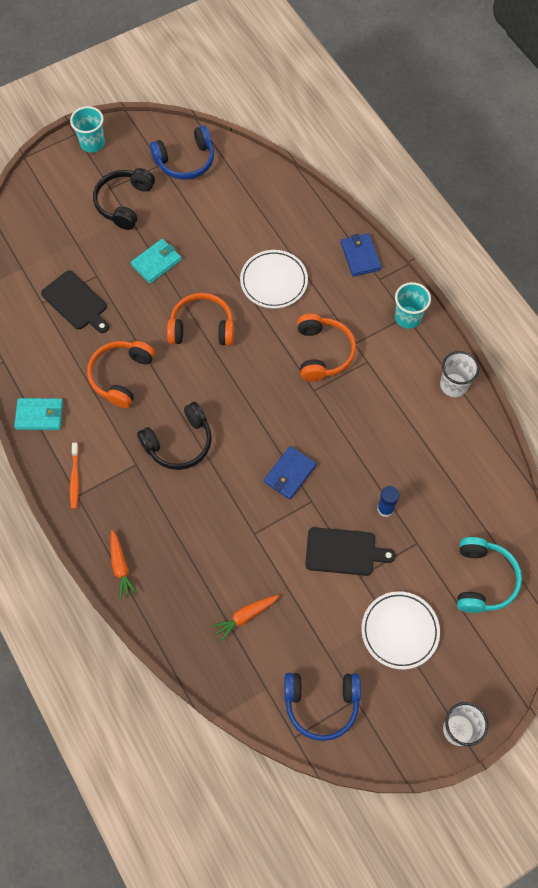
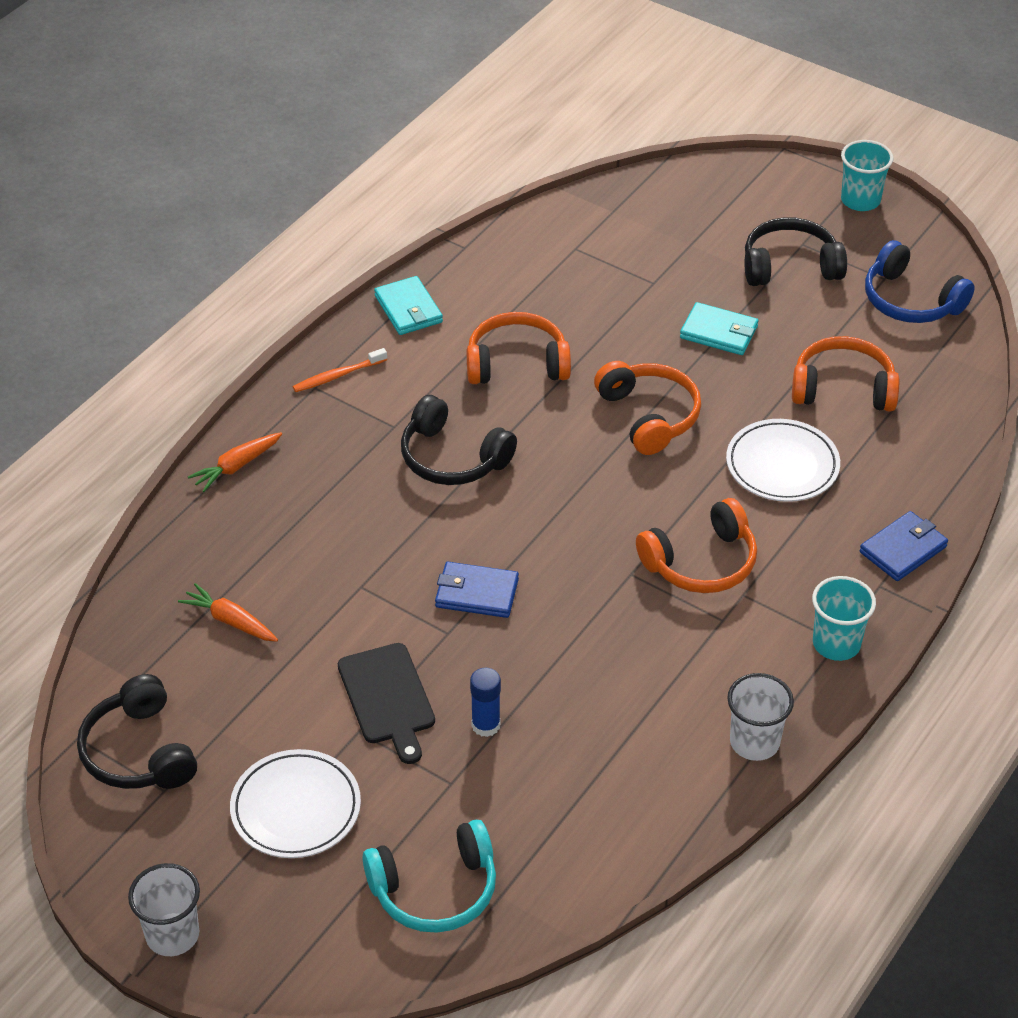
camera: 65 degrees right, 20 degrees down
(76, 302) = (598, 279): black cutting board -> none
(233, 225) = (843, 388): none -> orange headphones
(321, 704) = (139, 752): blue headphones -> black headphones

